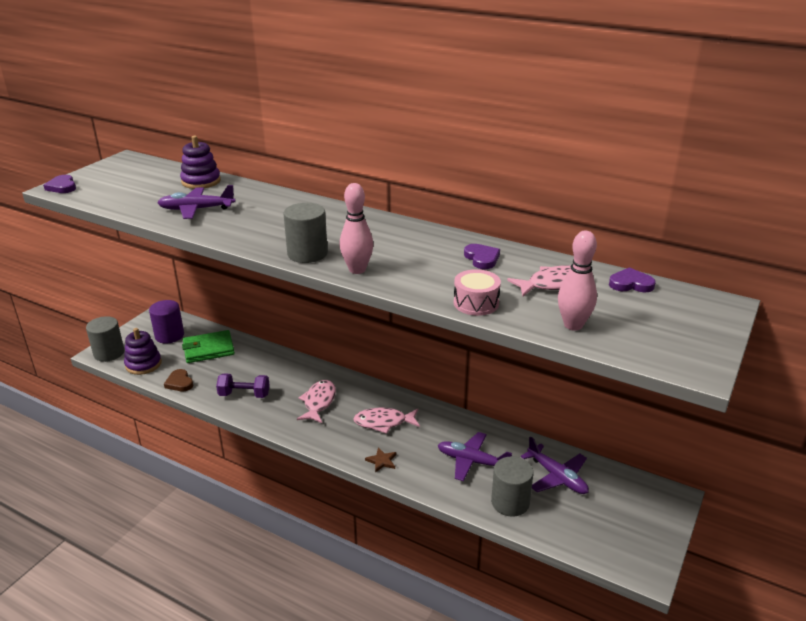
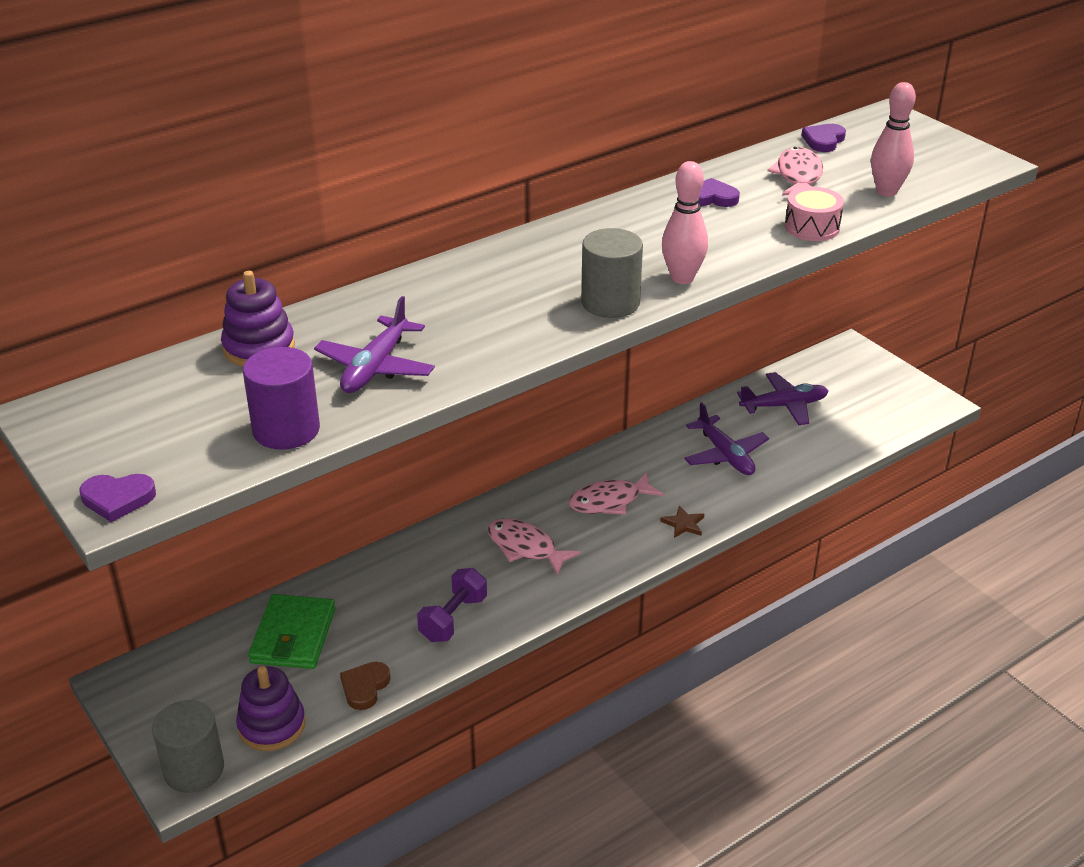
camera: 65 degrees left, 5 degrees up
(169, 335) = (206, 678): purple cylinder -> purple cylinder (286, 430)
(179, 383) = (365, 687): brown heart -> brown heart turned 120 degrees clockwise
(384, 422) = (609, 501): pink fish -> pink fish turned 45 degrees clockwise
(471, 461) = (725, 455): purple plane -> purple plane turned 75 degrees counterclockwise
(510, 502) = (806, 451): grey cylinder -> none

